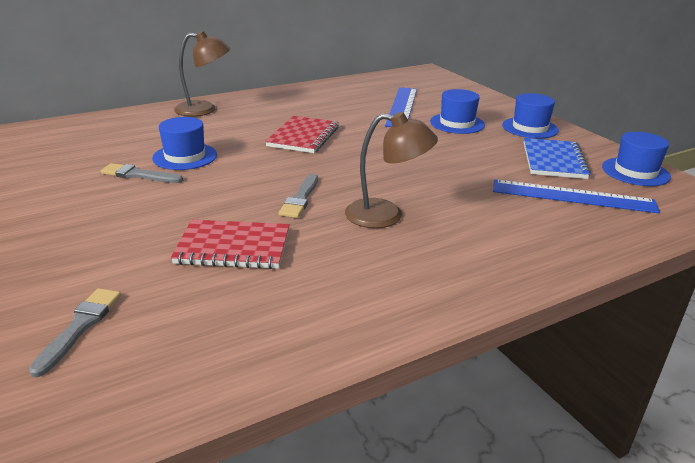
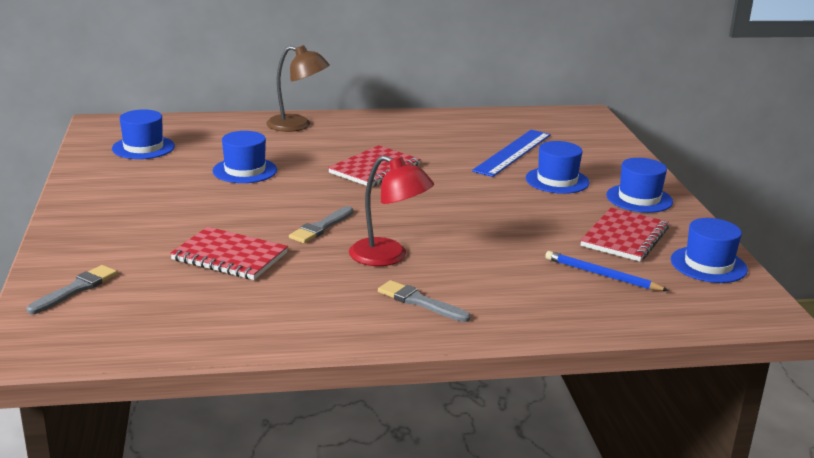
camera: 20 degrees right, 5 degrees down
(66, 150) = (143, 147): none -> blue hat
(139, 175) = (192, 181): grey brush -> grey brush (420, 302)
(386, 215) = (388, 257): brown lamp -> red lamp
(554, 161) = (624, 237): blue notebook -> red notebook
(573, 196) = (602, 275): blue ruler -> blue pencil

